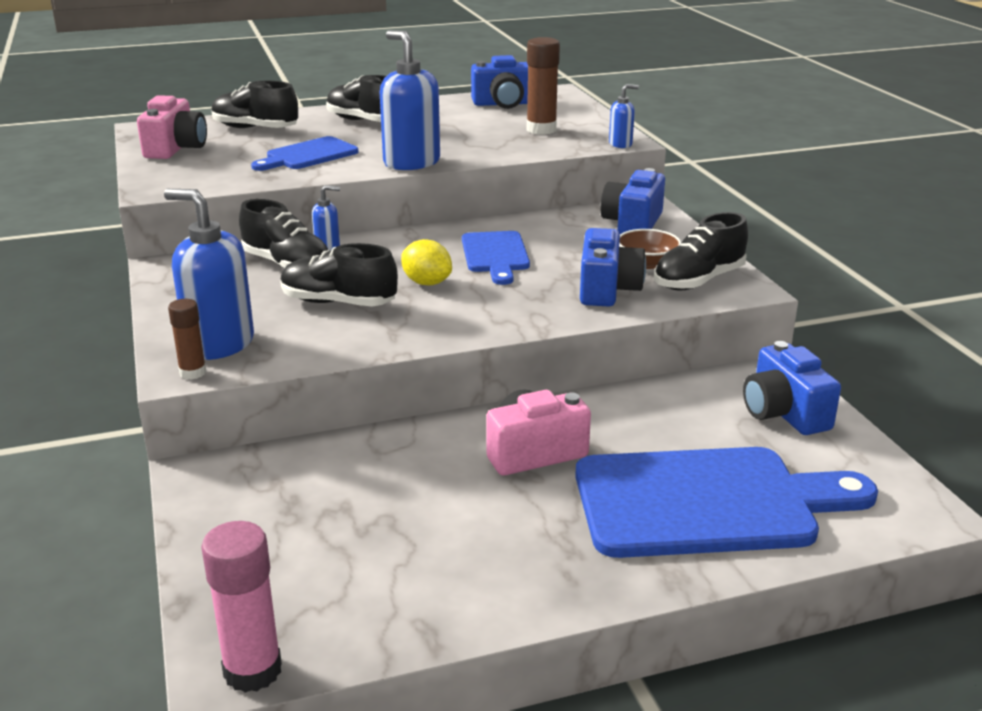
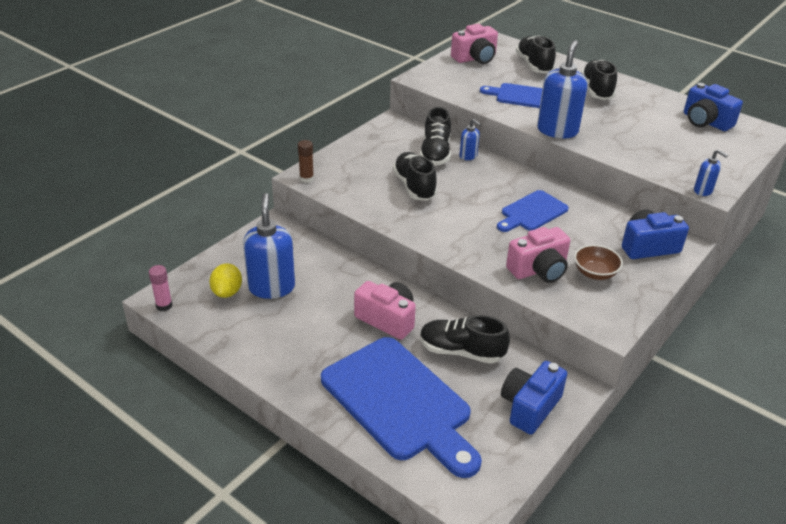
camera: 55 degrees right, 10 degrees up
(219, 344) = (337, 173): blue soap dispenser -> blue soap dispenser (271, 287)
(252, 670) = (164, 305): pink glue stick -> pink glue stick, size x0.61
(427, 283) = (469, 204): yellow lemon -> yellow lemon (227, 292)
(541, 130) = (681, 152): brown glue stick -> none
(607, 289) = (539, 270): blue camera -> pink camera
(698, 280) = (597, 303): black shoe -> black shoe (461, 351)

